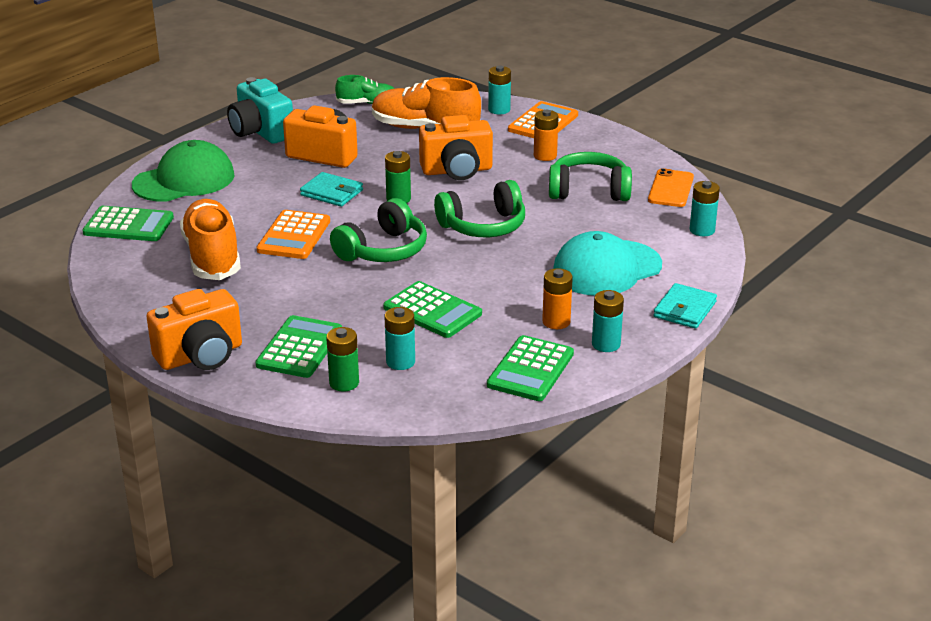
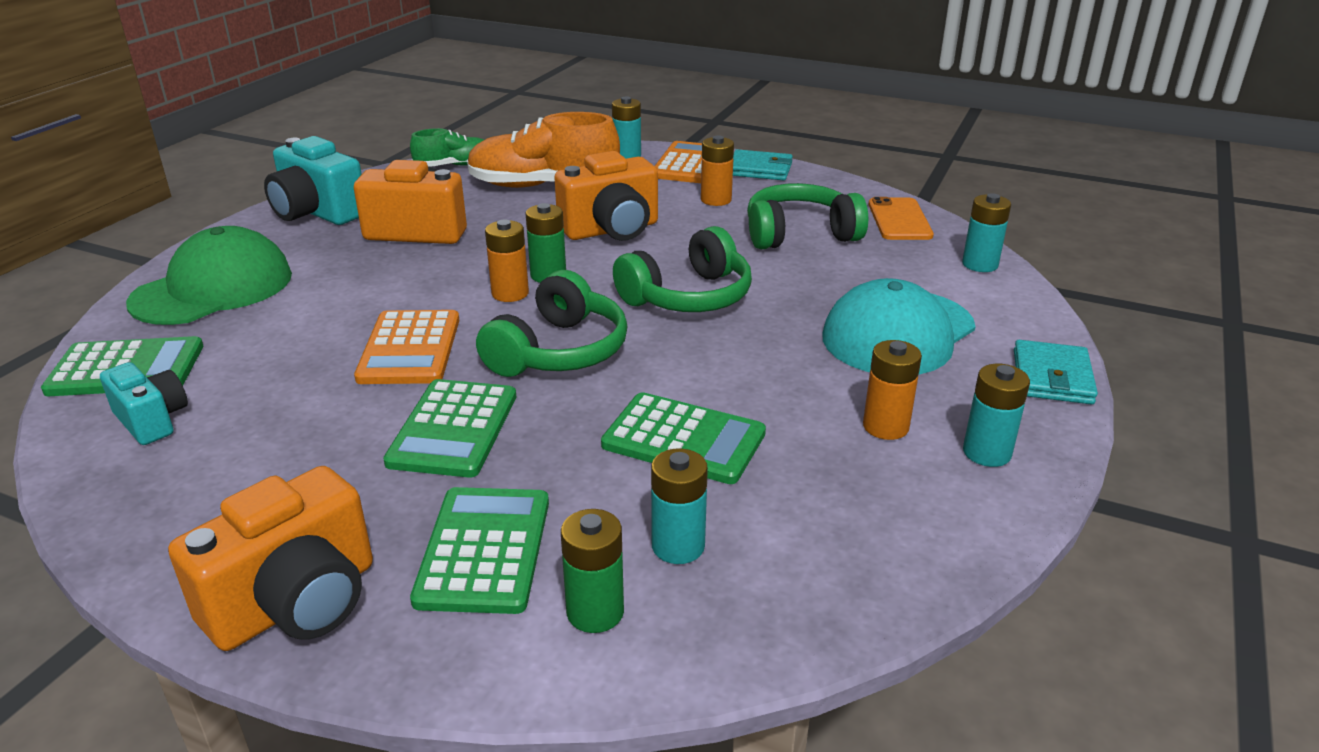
camera: 15 degrees left, 0 degrees up
(140, 257) = (152, 420): none -> turquoise camera
(212, 257) = (281, 401): orange shoe -> none
(332, 193) = (447, 279): turquoise wallet -> turquoise wallet (759, 169)
(368, 208) = (510, 293): none -> orange battery
(531, 369) = (904, 521): green calculator -> green calculator (454, 429)

